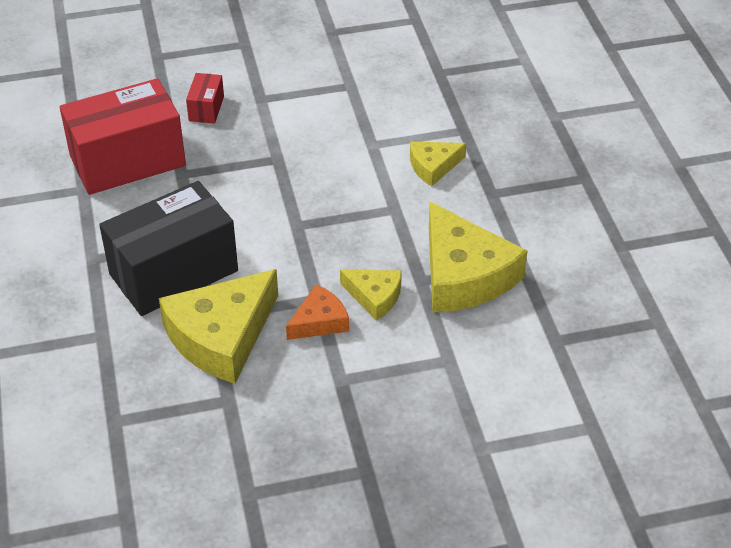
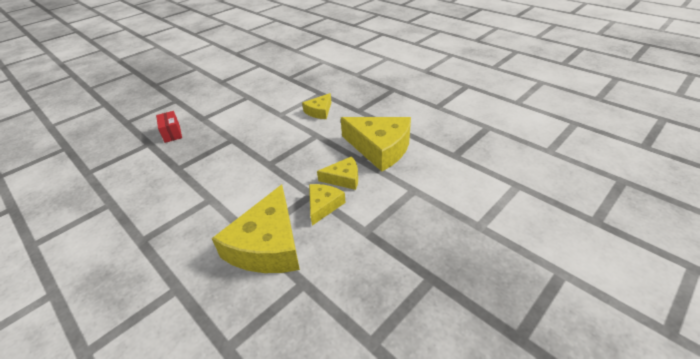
camera: 30 degrees left, 5 degrees down
(127, 161) = (135, 176): red box -> none
(173, 272) = (207, 222): black box -> none
(319, 321) = (323, 205): orange cheese -> yellow cheese

